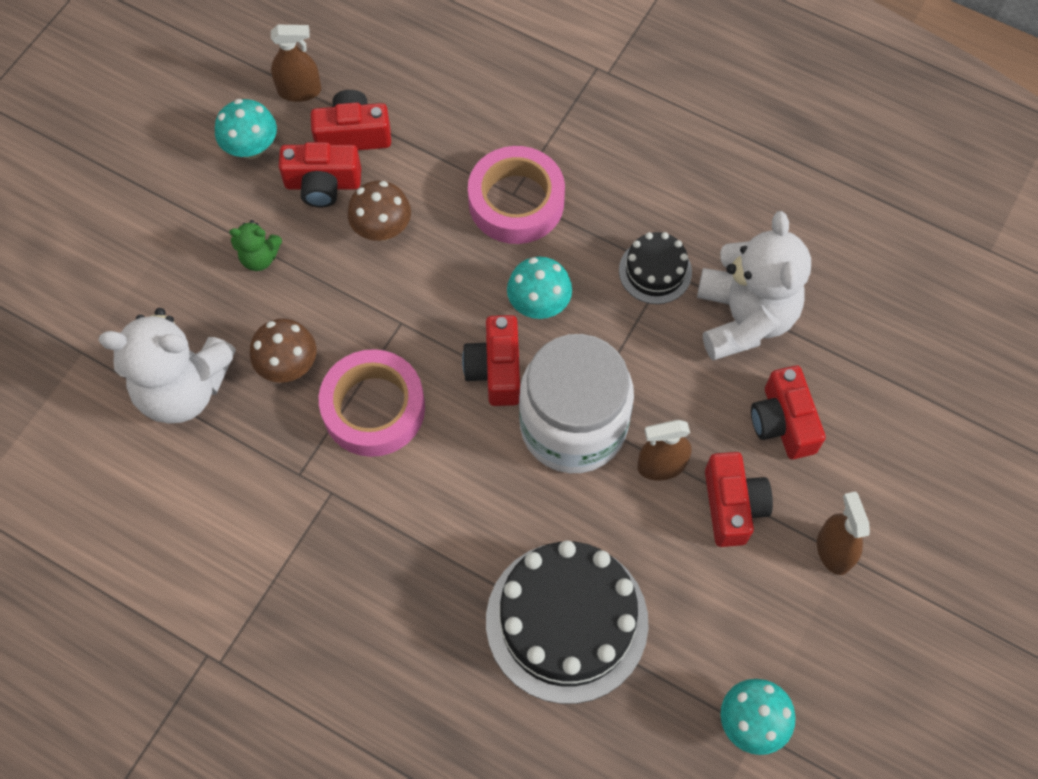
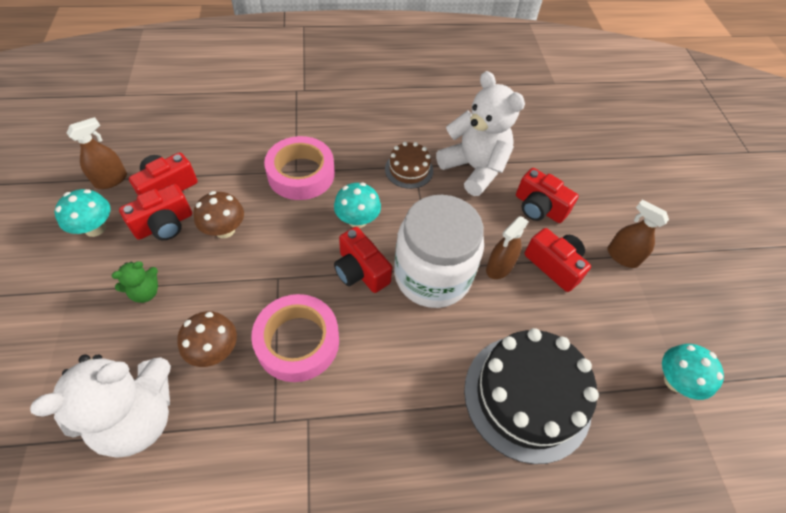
camera: 40 degrees left, 10 degrees down
(655, 271) = (409, 170): black cake -> brown cake

